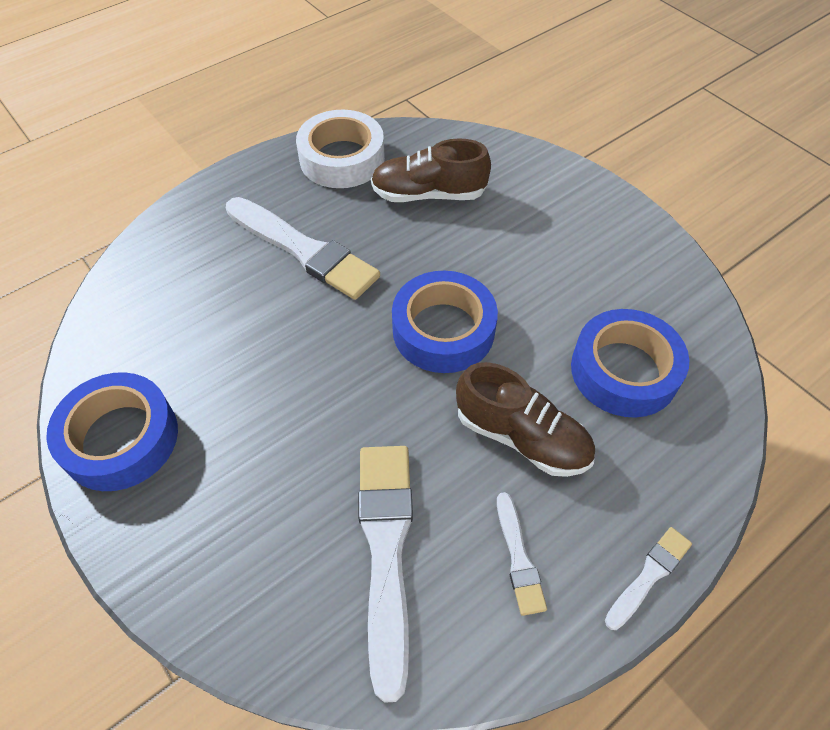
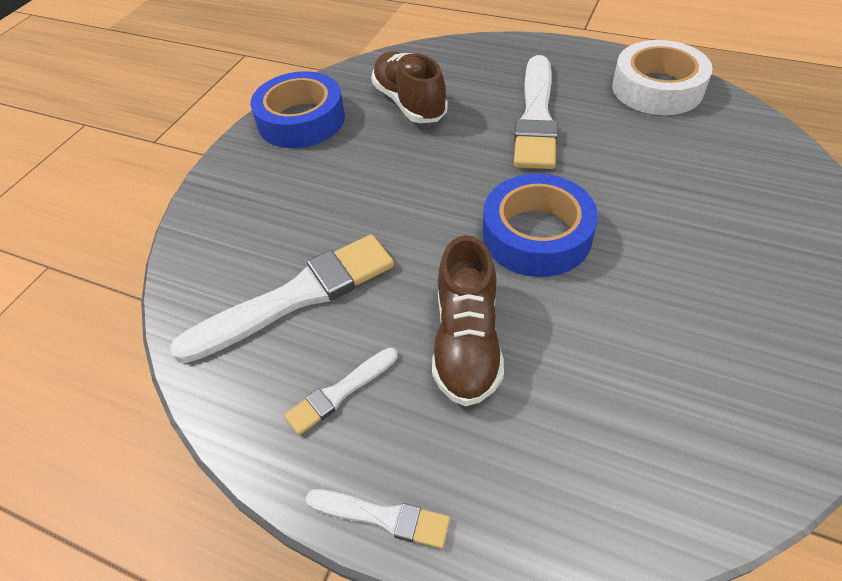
camera: 65 degrees right, 5 degrees down
(428, 194) = (682, 155): brown shoe -> brown shoe (409, 103)
(624, 371) = (619, 399): blue tape -> none

